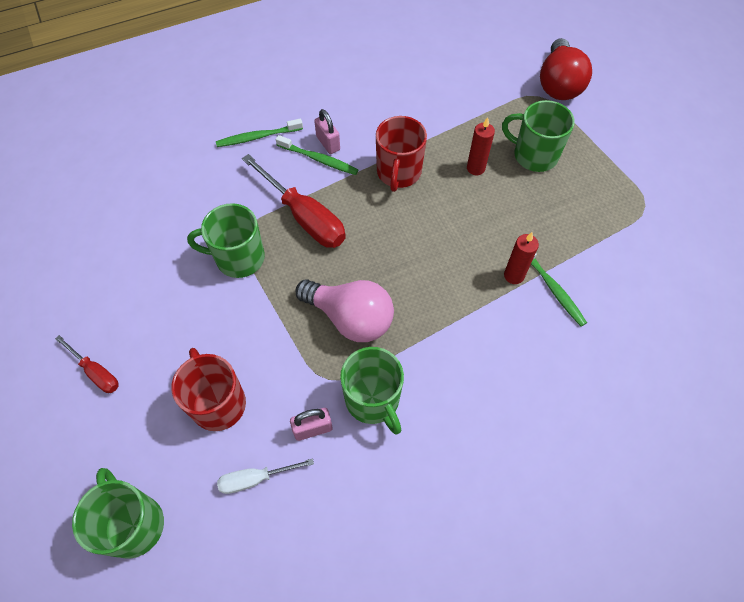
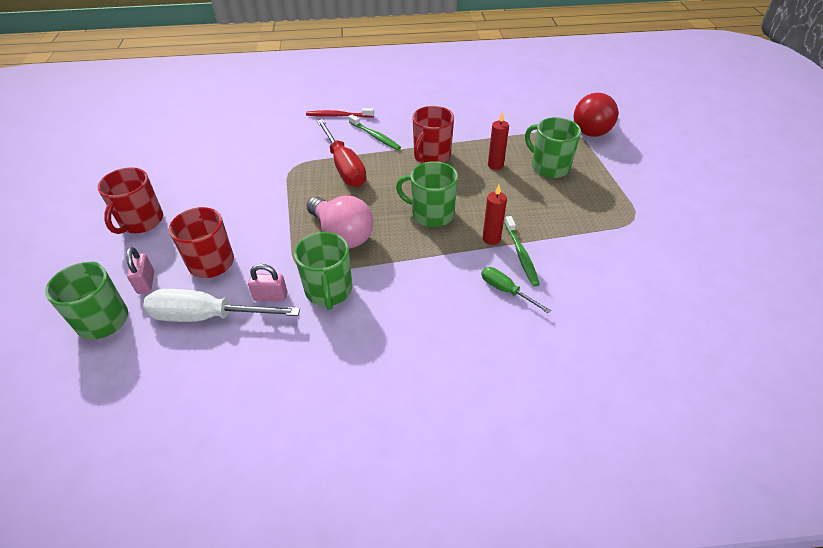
camera: 20 degrees right, 15 degrees down
(96, 372) = (141, 221): red screwdriver -> red mug
(238, 258) = (281, 180): green mug -> green mug (431, 214)
(255, 479) = (208, 316): white screwdriver -> white screwdriver, size x1.87
(258, 137) = (338, 116): green toothbrush -> red toothbrush
(328, 143) = (387, 128): pink padlock -> pink padlock (146, 282)
(556, 340) = (506, 291): none -> green screwdriver

